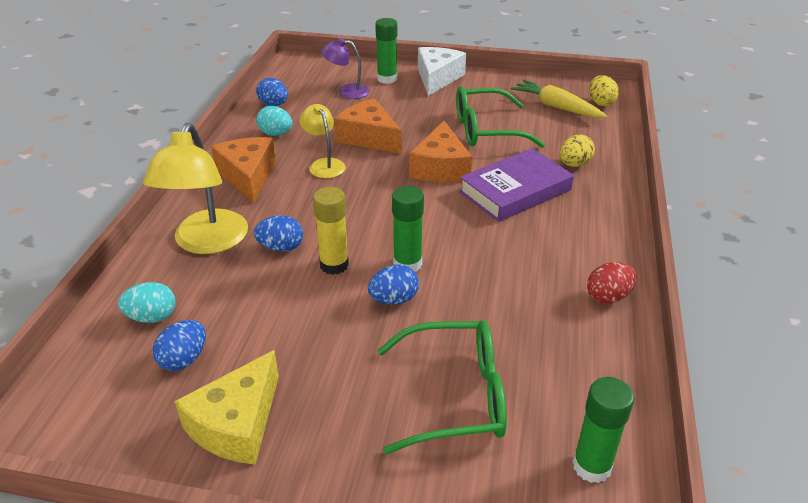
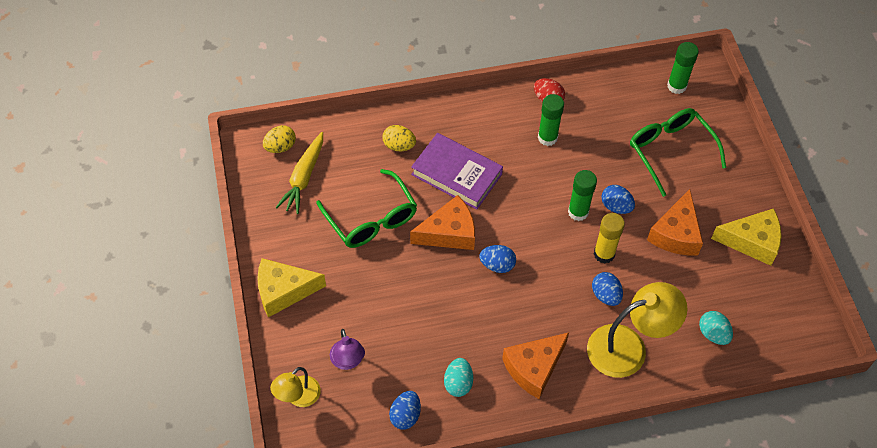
camera: 115 degrees left, 20 degrees up
(184, 359) = (731, 294): blue egg -> blue egg (497, 265)
(324, 164) = (487, 319): yellow lamp -> yellow lamp (298, 397)
(369, 137) = (427, 303): orange cheese -> orange cheese (676, 233)
(387, 79) = (304, 336): green glue stick -> green glue stick (547, 137)
(437, 78) = (284, 291): white cheese -> yellow cheese

